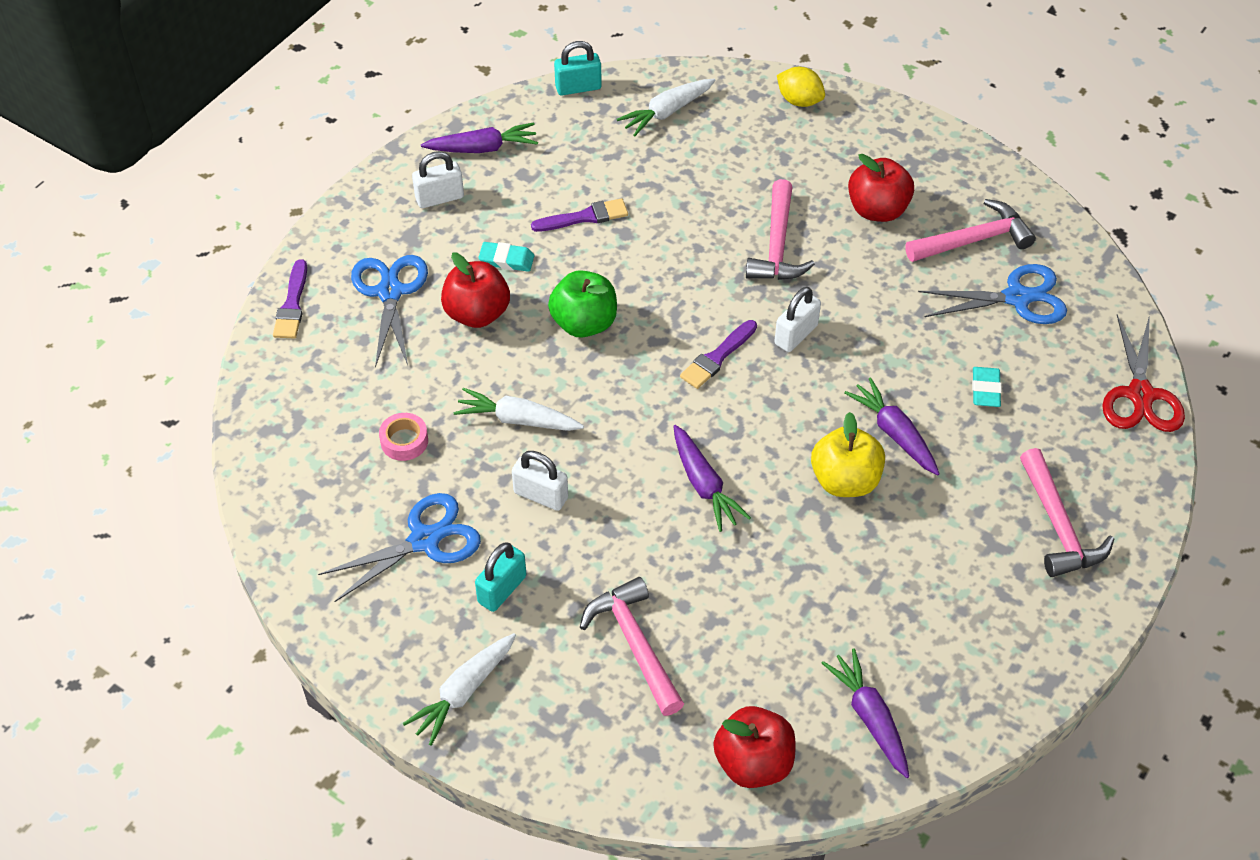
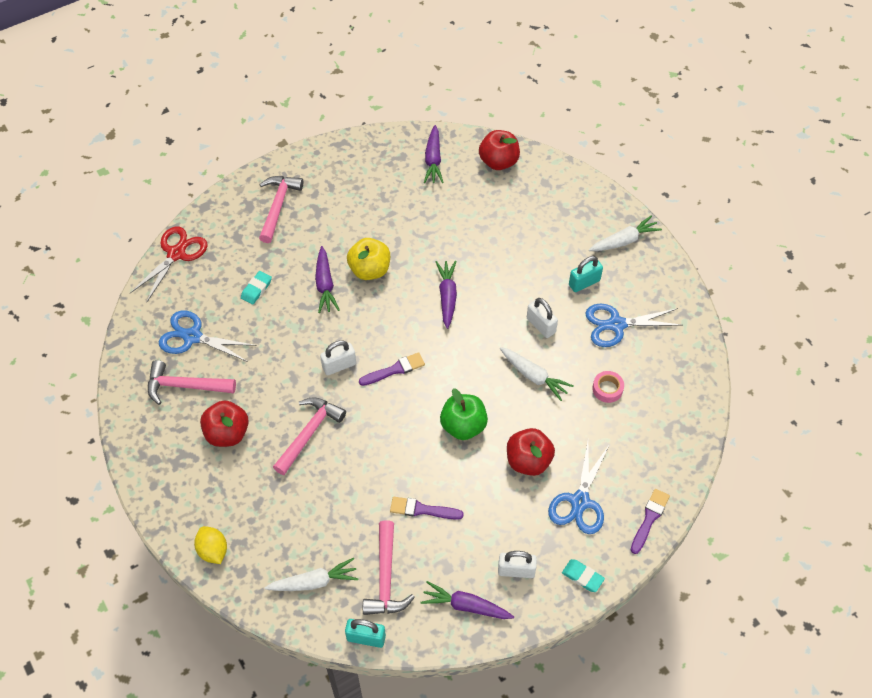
camera: 155 degrees left, 5 degrees up
(506, 260) = (491, 496): turquoise eraser -> turquoise eraser (582, 577)
(635, 644) = (527, 231): pink hammer -> pink hammer (385, 577)

